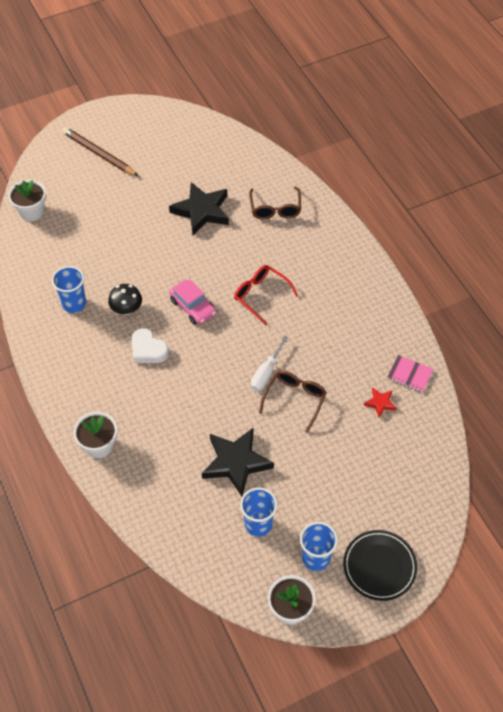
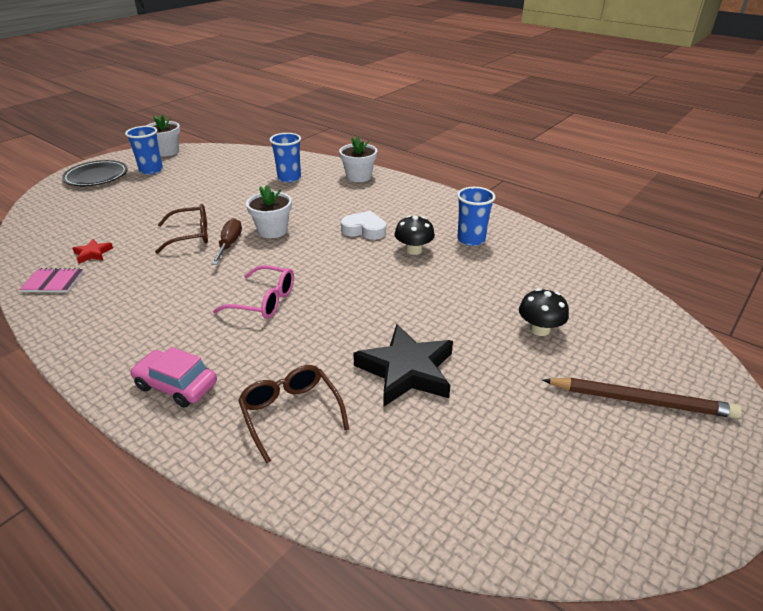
camera: 155 degrees right, 20 degrees down
(31, 211) = (622, 298): white flower pot -> white flower pot (272, 231)
(105, 209) = (539, 329): none -> black mushroom
(193, 307) = (342, 270): pink car -> pink car (176, 385)
(236, 463) = (235, 192): black star -> none
(258, 524) = (203, 173): blue cup -> blue cup (289, 178)
(260, 295) = (264, 301): red glasses -> pink glasses
(266, 373) = (229, 244): white screwdriver -> brown screwdriver
(295, 399) = (191, 235): brown glasses -> brown glasses turned 105 degrees counterclockwise

